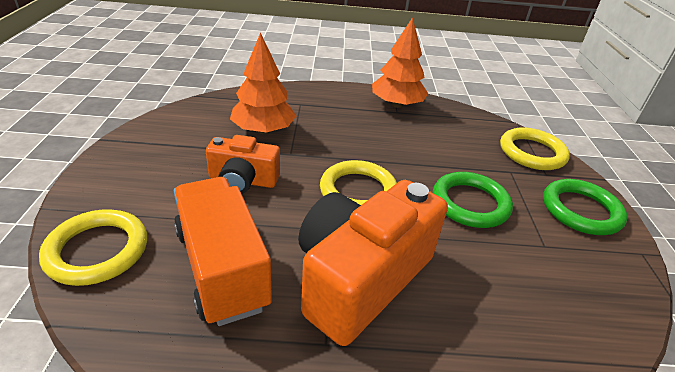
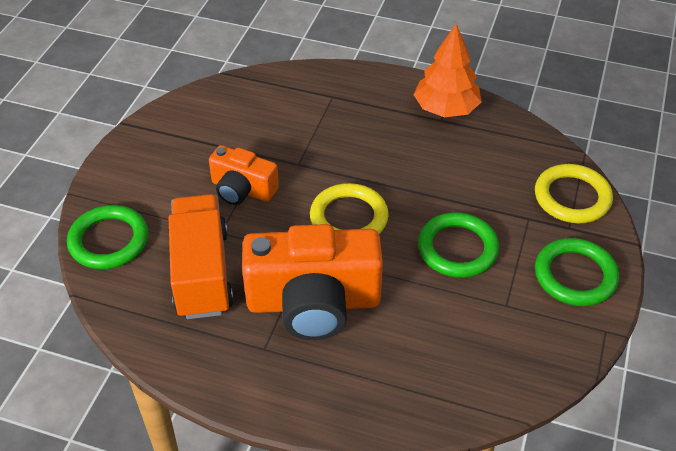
camera: 20 degrees right, 10 degrees up
(97, 250) = (109, 241): yellow ring -> green ring
(263, 130) = (280, 130): orange tree -> none
(360, 278) = (313, 302): orange camera -> orange camera turned 150 degrees counterclockwise

